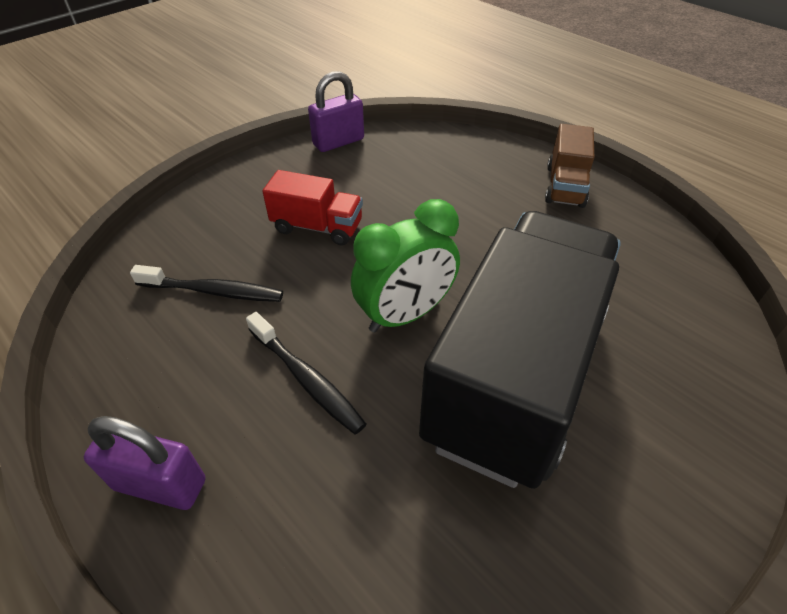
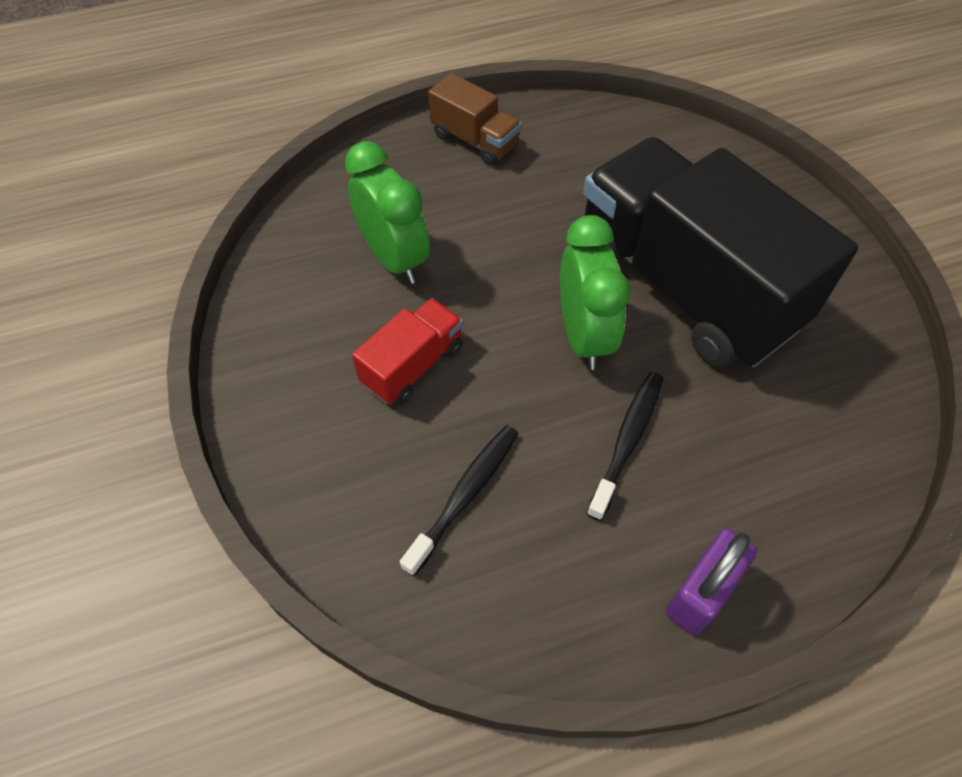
camera: 65 degrees left, 10 degrees up
(307, 379) = (627, 441): black toothbrush -> black toothbrush turned 45 degrees counterclockwise
(338, 142) = (259, 292): purple padlock -> none
(409, 186) = (394, 258): none -> green clock

